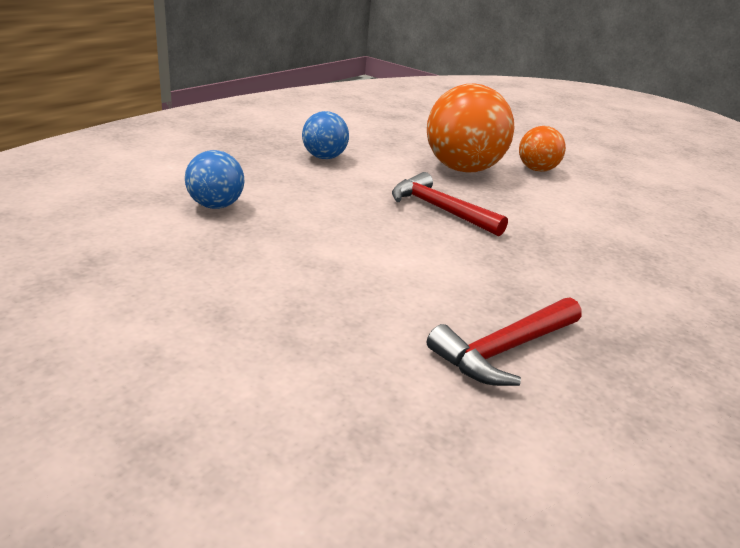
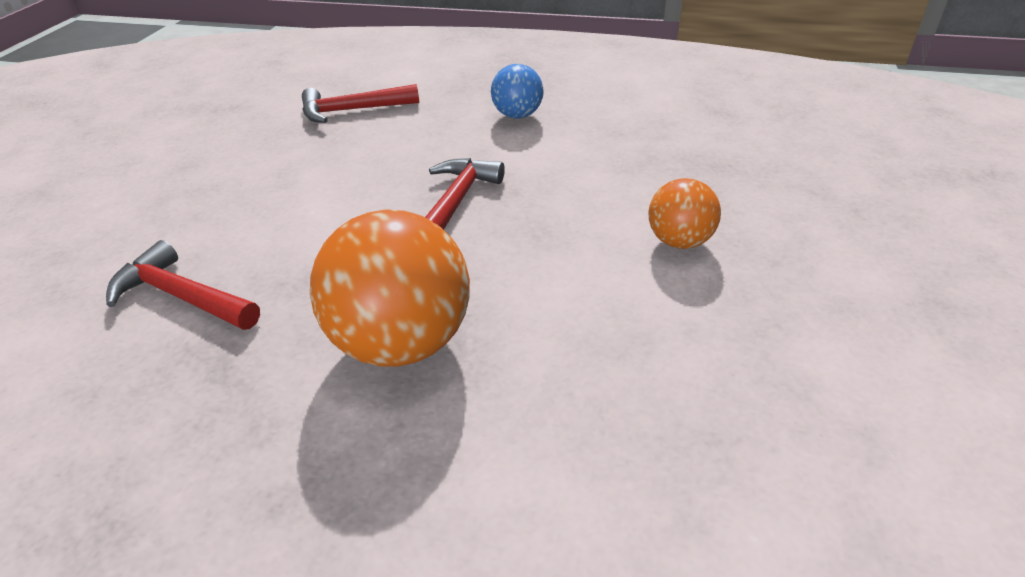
camera: 70 degrees right, 10 degrees up
(215, 206) = (353, 110): blue ball -> red hammer
(462, 169) = (597, 190): orange ball -> orange ball (402, 343)

